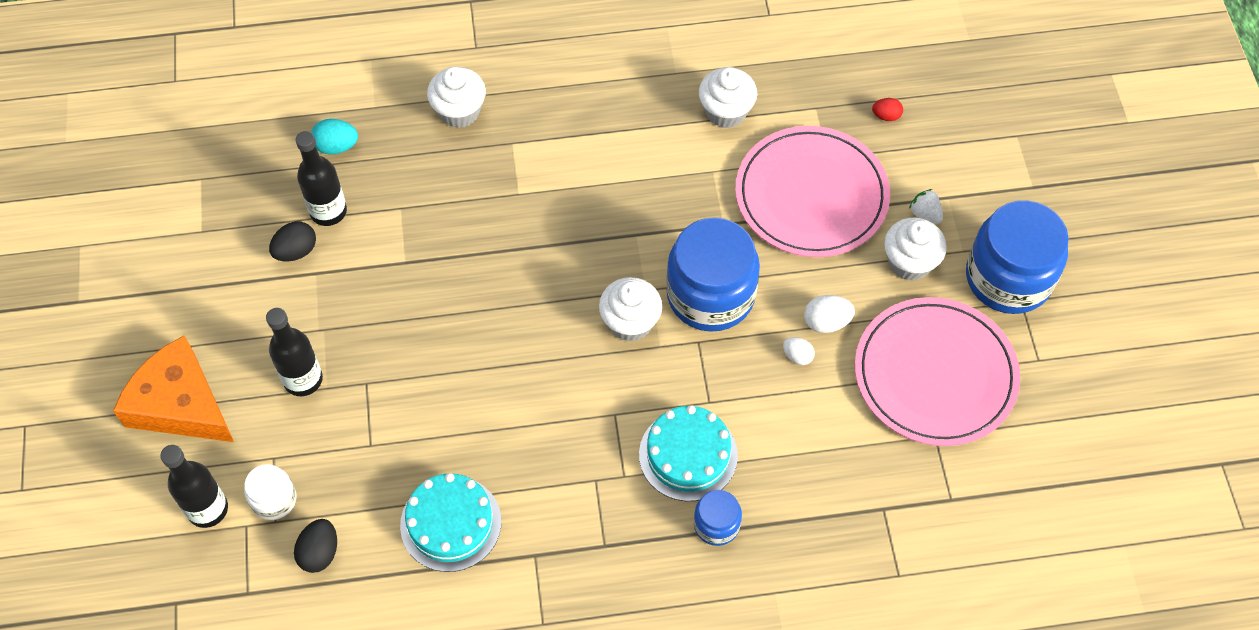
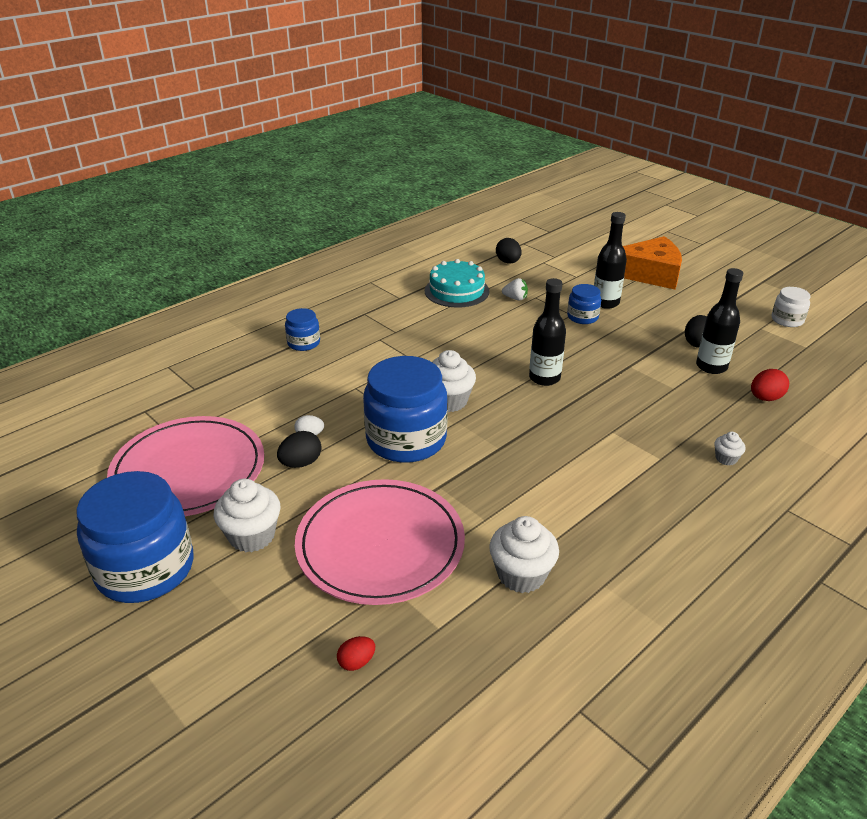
camera: 145 degrees right, 25 degrees down
(208, 509) = (579, 254): black bottle -> black bottle (544, 378)
(274, 499) = (554, 267): white jar -> white jar (787, 320)
(336, 146) = (765, 398): turquoise egg -> red egg
(359, 370) = (582, 317): none -> blue jar
(459, 111) = (726, 458): white cupcake -> white cupcake, size x0.51
(688, 455) = (347, 361): turquoise cake -> none
(826, 322) = (301, 463): white egg -> black egg
(925, 214) = (258, 583): white strawberry -> white strawberry (515, 298)

